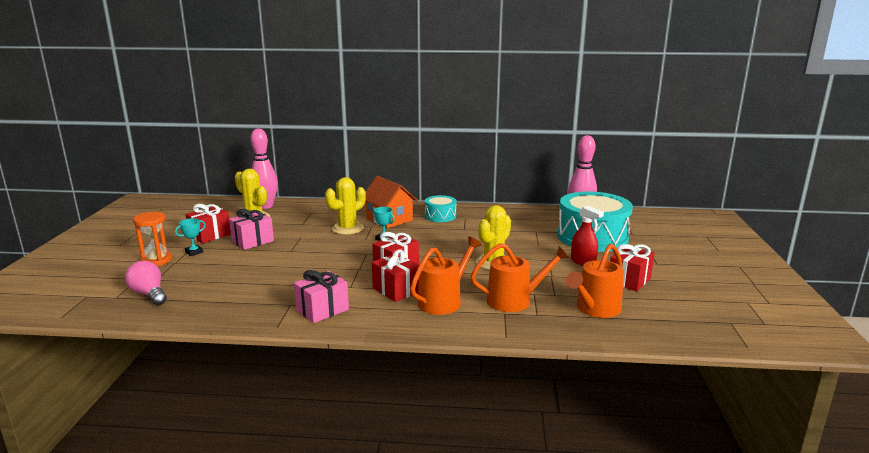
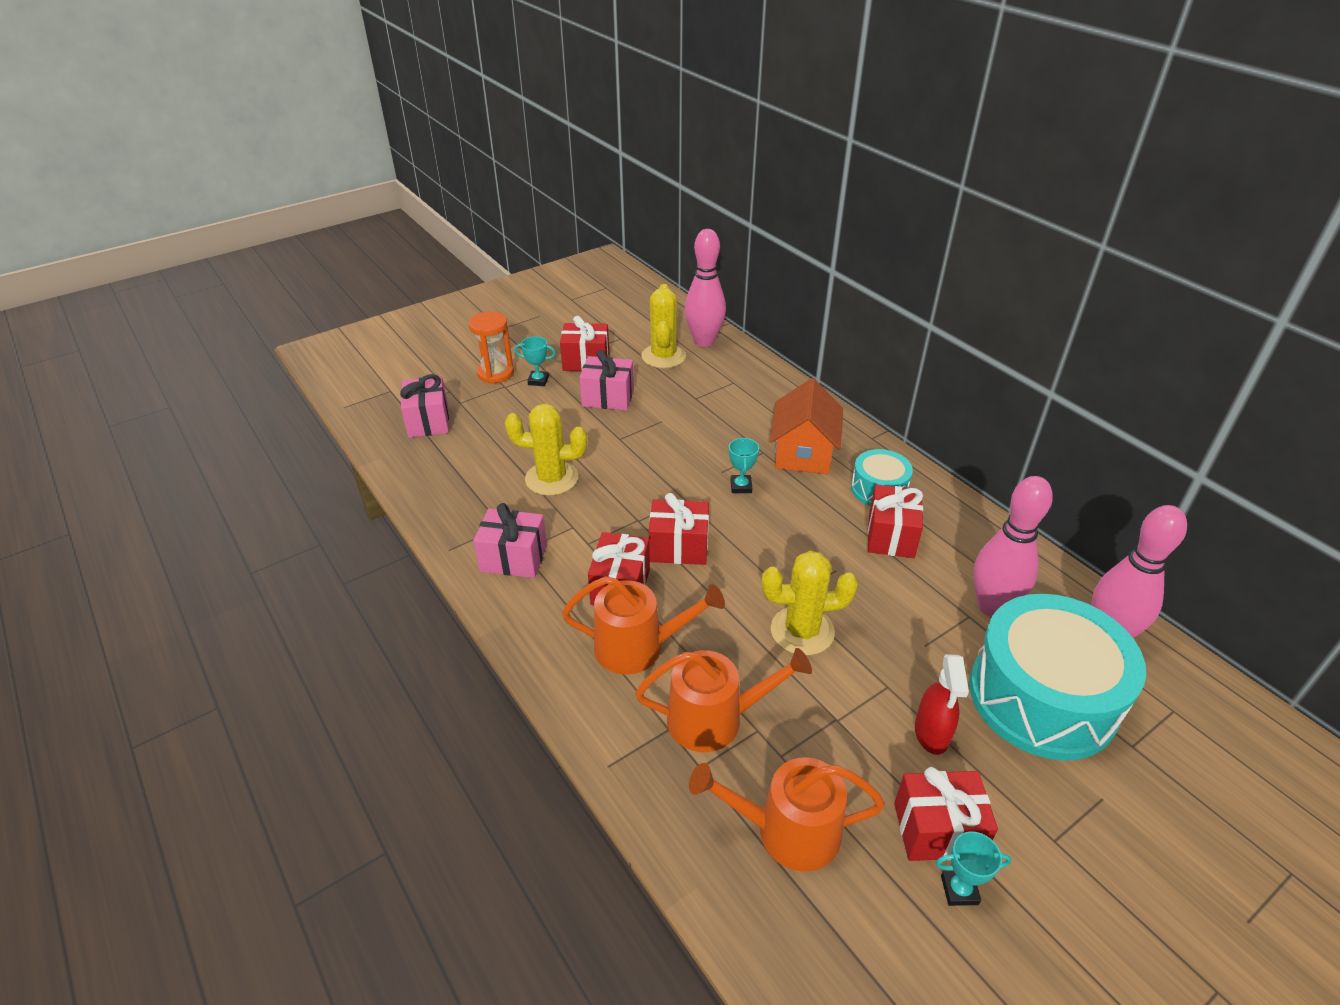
camera: 50 degrees right, 20 degrees up
(149, 294) = (428, 421): pink light bulb -> pink gift
(347, 228) = (729, 439): yellow cactus -> yellow cactus (551, 479)
(470, 225) = (891, 536): none -> red gift
(514, 300) = (714, 719): orange watering can -> orange watering can turned 45 degrees counterclockwise
(537, 225) = (992, 606): none -> pink bowling pin
(660, 288) = (959, 890): none -> turquoise trophy

